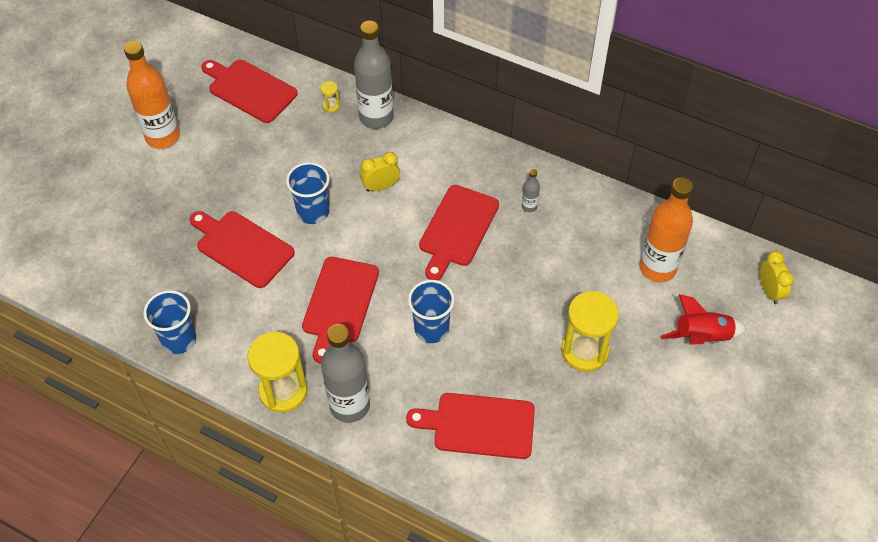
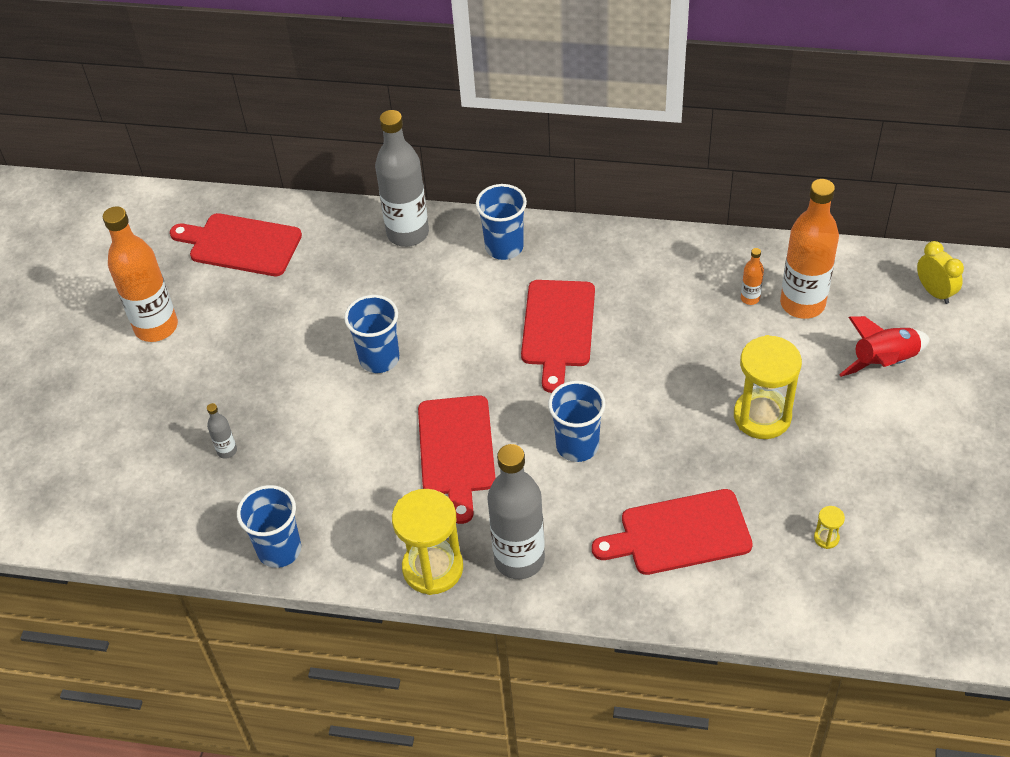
camera: 15 degrees left, 5 degrees down
(242, 247) = (310, 423): red cutting board -> none
(331, 106) = (348, 235): yellow hourglass -> yellow hourglass (826, 538)
(381, 186) = (447, 307): yellow clock -> none
(444, 150) = (504, 247): none -> blue cup
(529, 206) = (629, 280): grey bottle -> grey bottle (227, 451)
(617, 250) = (750, 298): none -> orange bottle

